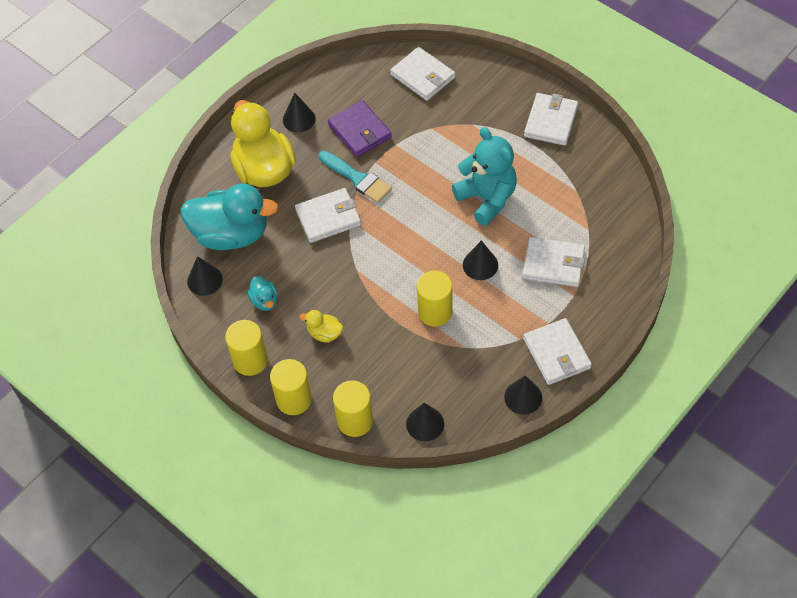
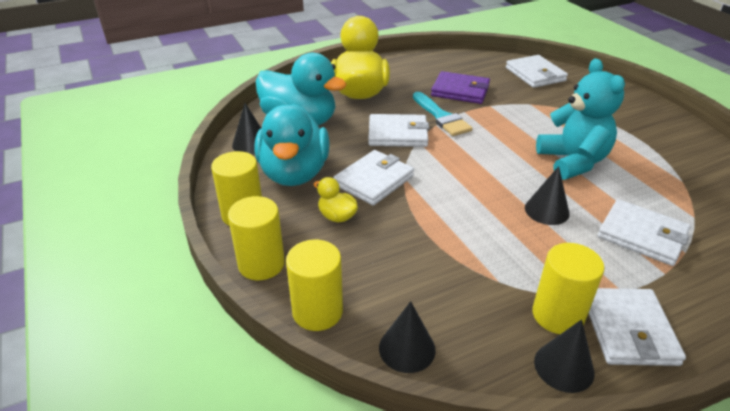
camera: 20 degrees right, 20 degrees down
(264, 301) = (294, 173): turquoise duck -> turquoise duck, size x2.31
(299, 119) = (409, 73): black cone -> none
(360, 131) = (460, 91): purple wallet -> purple wallet turned 60 degrees counterclockwise
(435, 312) = (474, 235): yellow cylinder -> yellow cylinder (558, 315)
(550, 121) = (660, 126): white wallet -> white wallet (374, 180)

